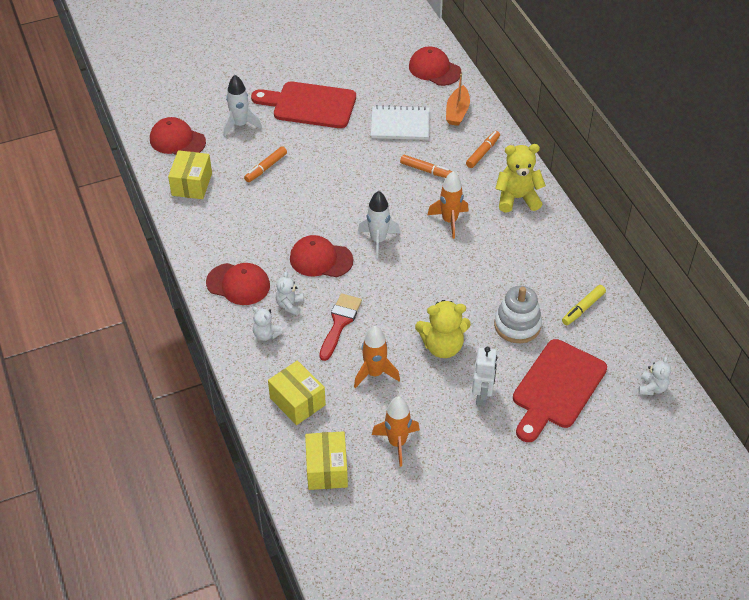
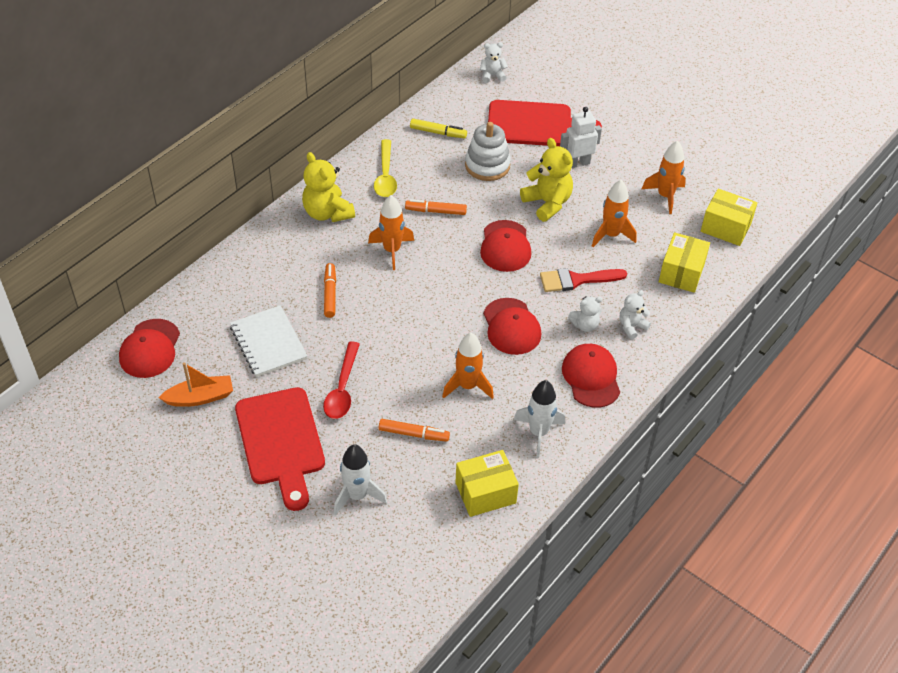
camera: 120 degrees left, 0 degrees up
(177, 140) = (424, 549): red cap -> red cap (505, 246)
(266, 334) = (631, 326): white teddy bear -> white teddy bear turned 135 degrees counterclockwise
(284, 211) = (467, 386): none -> orange rocket
(326, 469) = (725, 227): yellow box -> yellow box turned 60 degrees clockwise
(331, 147) = (342, 388): none -> red spoon
(378, 240) = (455, 293): white rocket -> white rocket (538, 432)
(457, 112) = (218, 301): orange boat -> orange boat (200, 397)
(483, 152) = (274, 259): orange marker -> orange marker (435, 211)
(543, 250) = (385, 176): none -> yellow spoon

